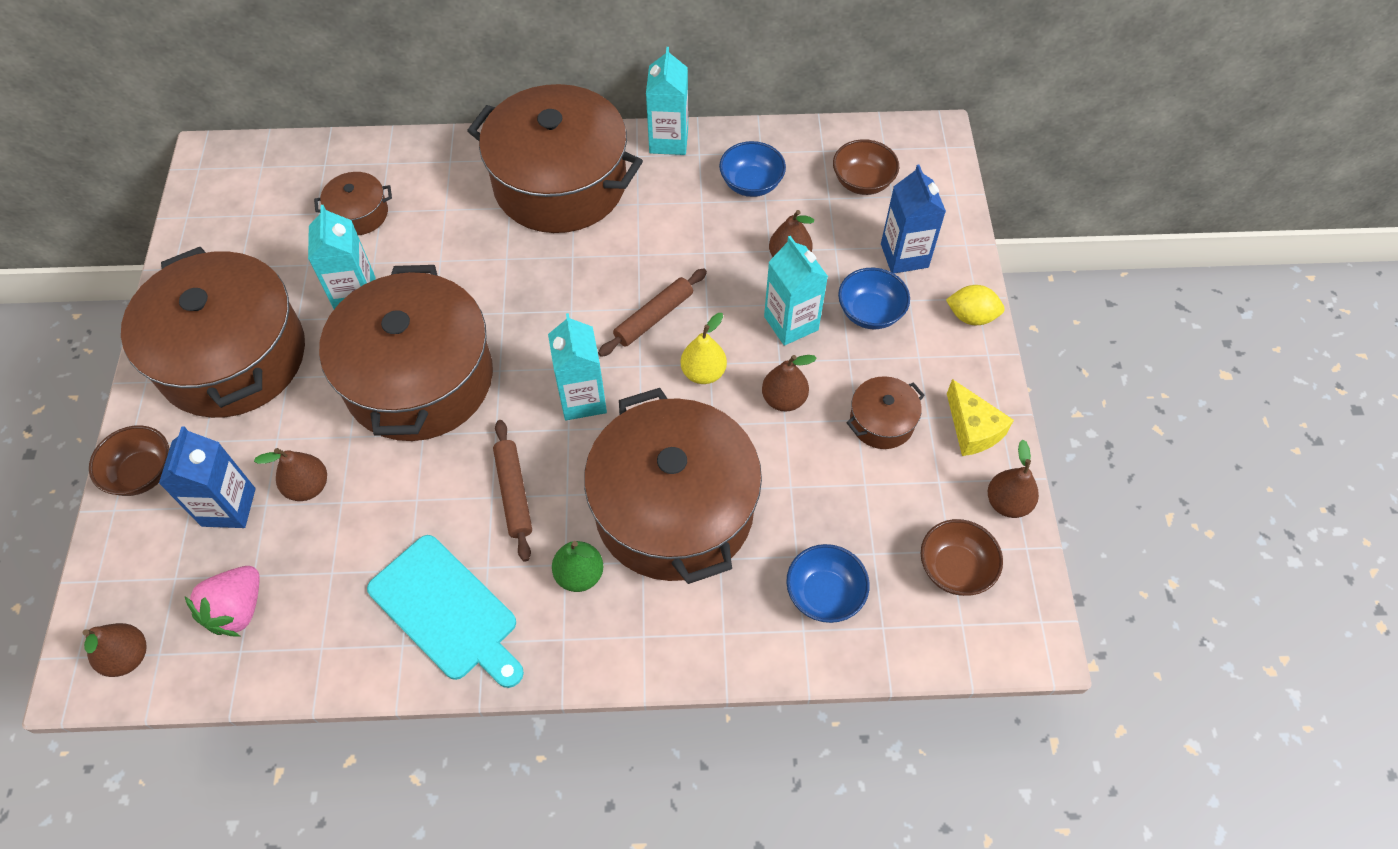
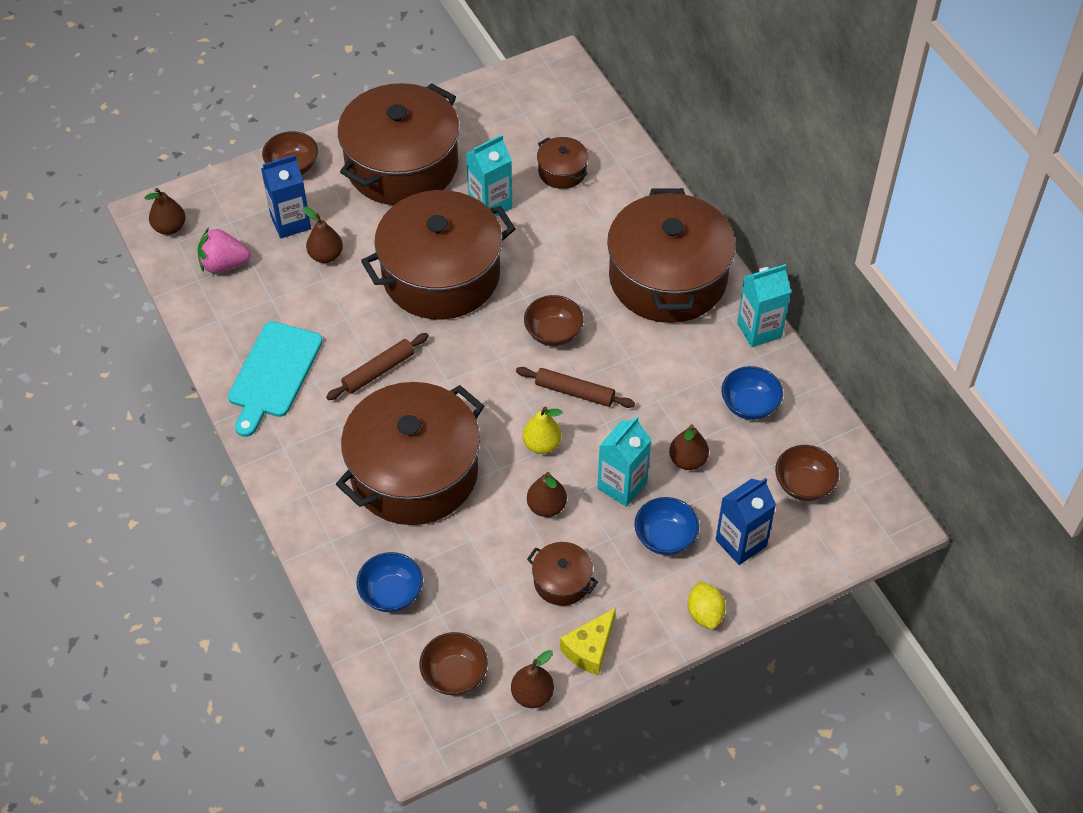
camera: 65 degrees right, 5 degrees down
(566, 306) = (553, 333): none -> brown bowl
(579, 575) = (335, 437): green pear -> none
(582, 399) = (476, 378): turquoise carton -> none

